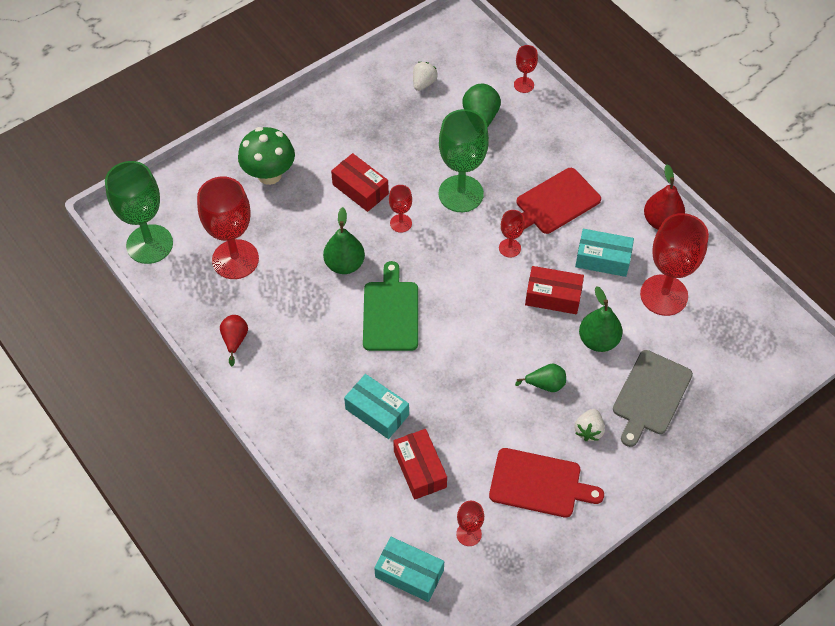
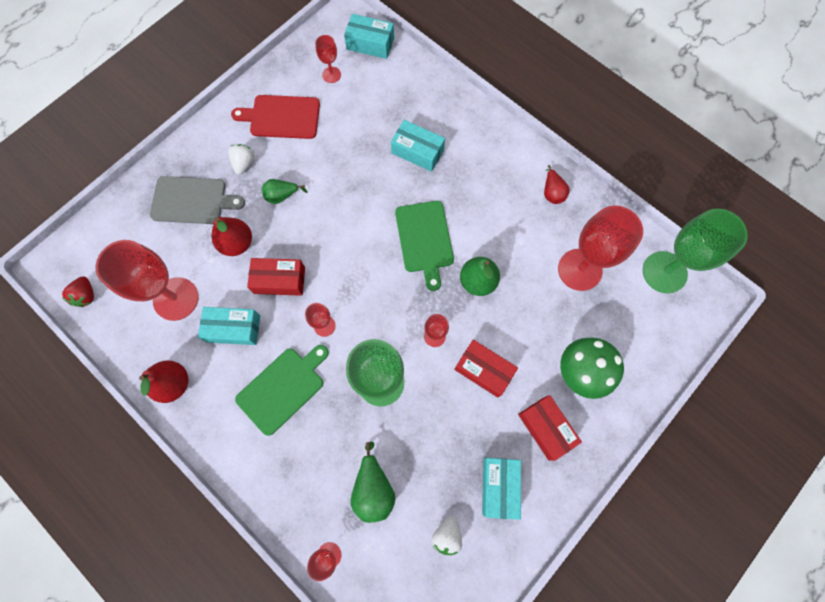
camera: 170 degrees right, 15 degrees up
(371, 107) = (499, 486): none -> turquoise box
(420, 469) = (375, 113): red box -> red box (546, 428)
(555, 203) = (283, 388): red cutting board -> green cutting board
(598, 340) = (237, 243): green pear -> red pear
(650, 395) = (192, 200): grey cutting board -> grey cutting board turned 75 degrees clockwise
(760, 312) = (86, 295): none -> red strawberry

